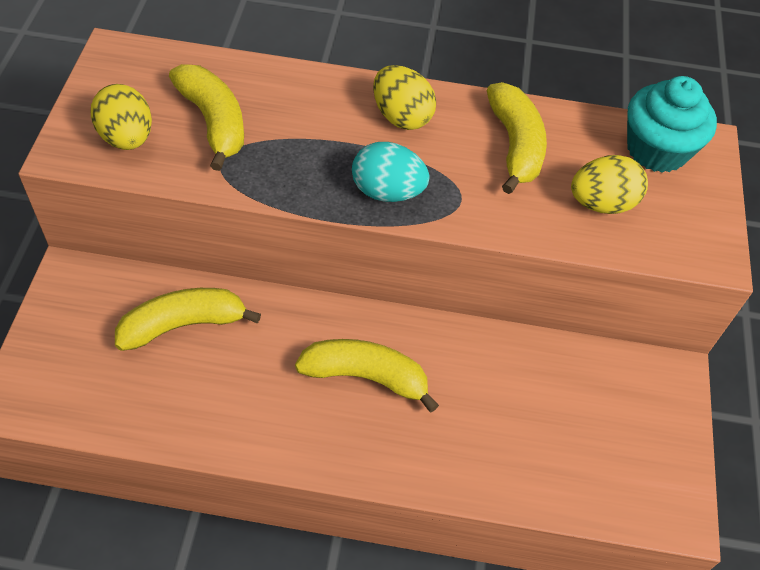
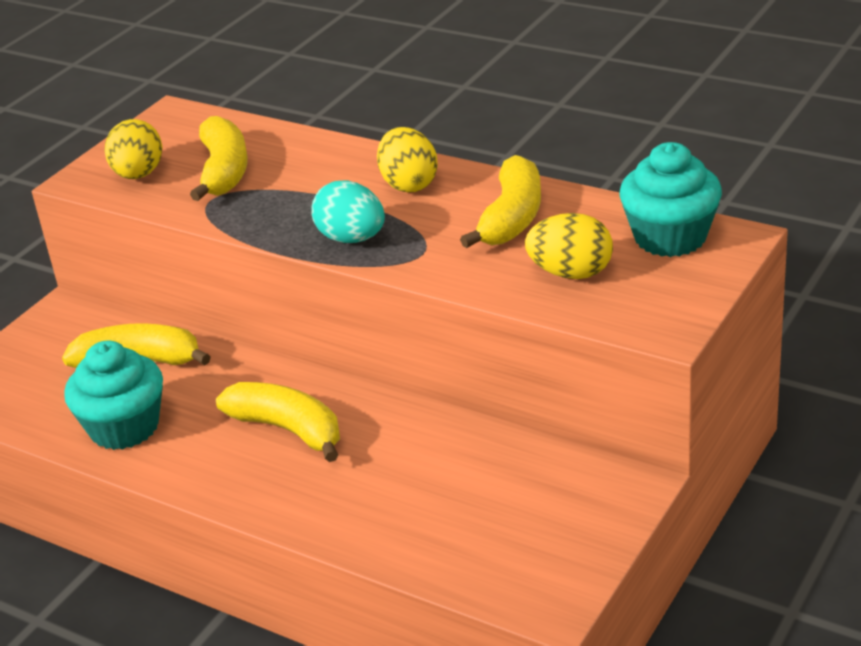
camera: 30 degrees right, 20 degrees down
(211, 407) = (124, 427): none -> turquoise cupcake

